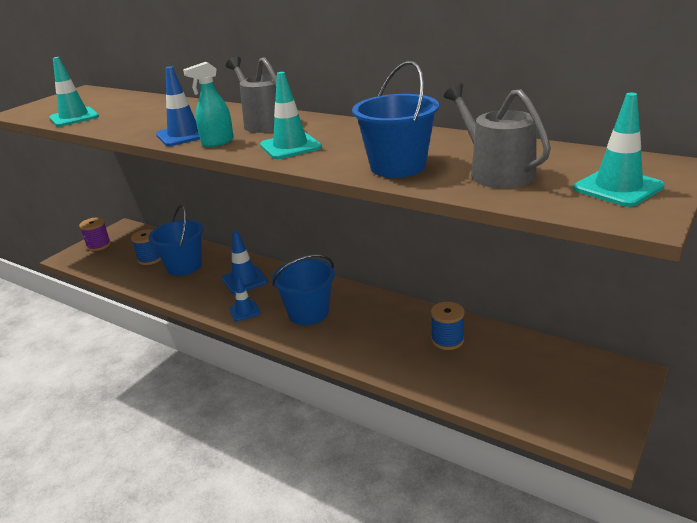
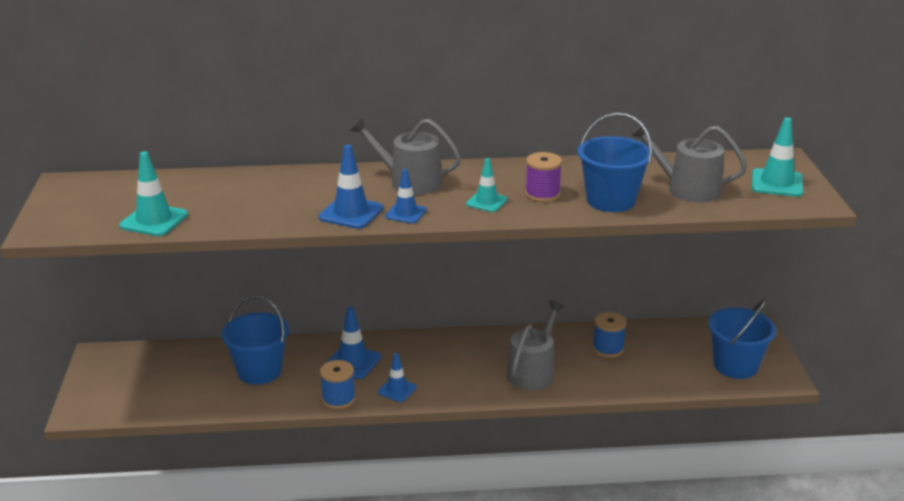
camera: 40 degrees left, 0 degrees up
(99, 245) = (101, 385): purple spool -> purple spool (542, 194)
(150, 259) = (202, 377): blue spool -> blue spool (338, 399)
(217, 142) = (406, 213): turquoise spray bottle -> blue traffic cone
(290, 146) = (486, 202): turquoise traffic cone -> turquoise traffic cone, size x0.66
(308, 313) = (462, 369): blue bucket -> blue bucket (735, 365)
(359, 335) = (533, 371): none -> grey watering can

